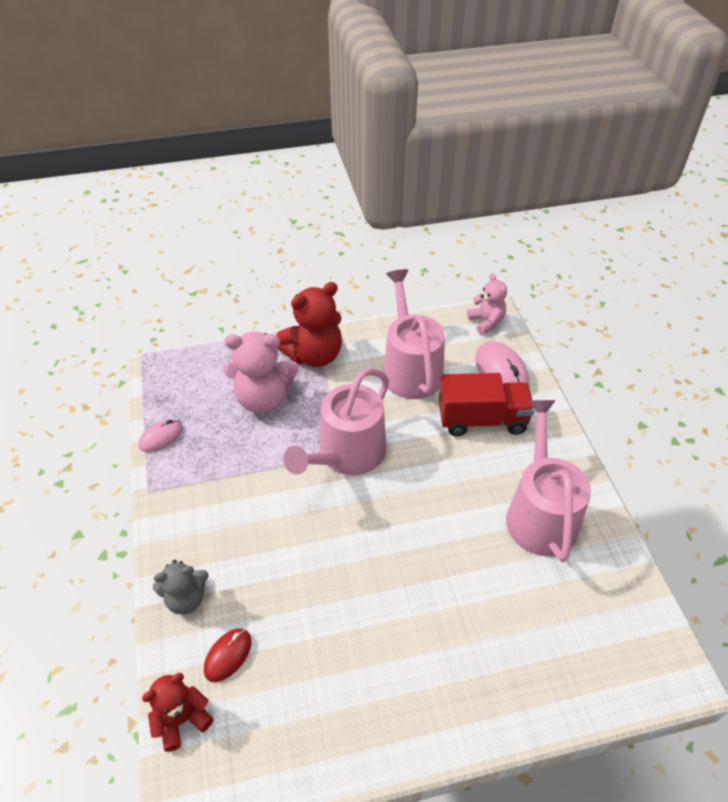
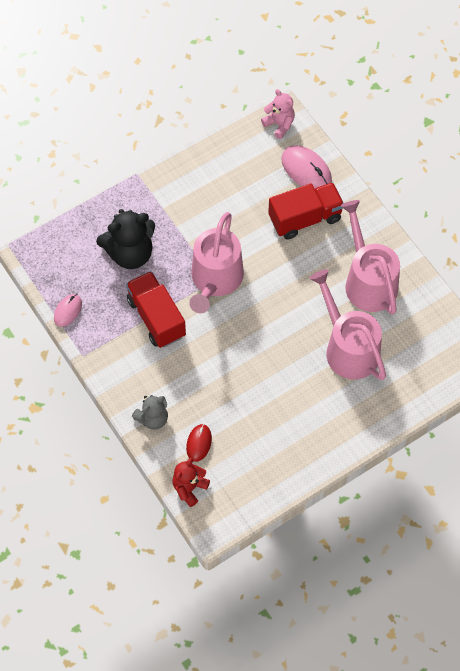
camera: 20 degrees left, 15 degrees up
(256, 475) = (156, 318): none -> red truck
(263, 399) = (130, 253): pink teddy bear -> black teddy bear
(314, 355) = (152, 201): red teddy bear -> none
(410, 369) = (234, 190): pink watering can -> pink watering can (348, 348)

